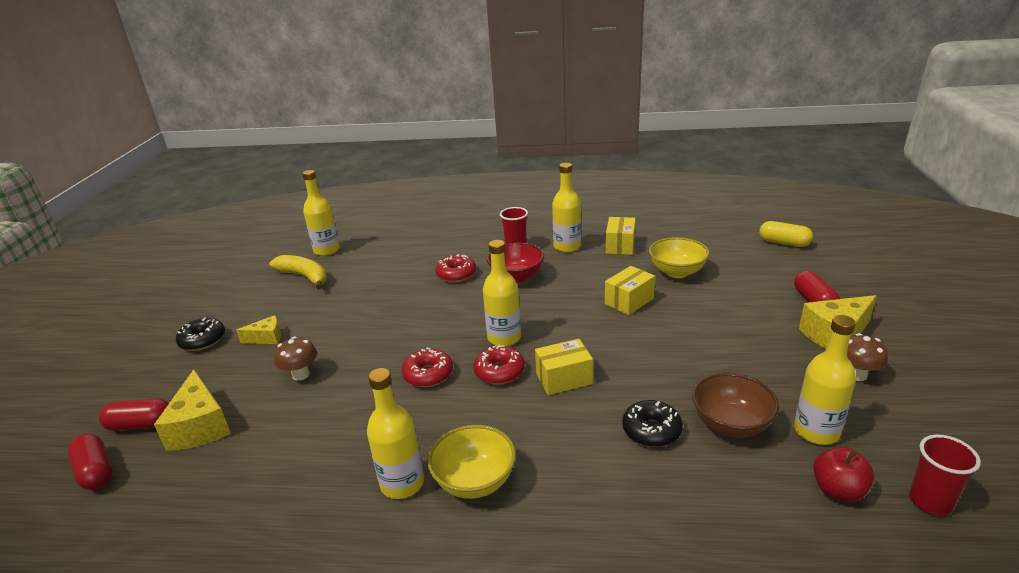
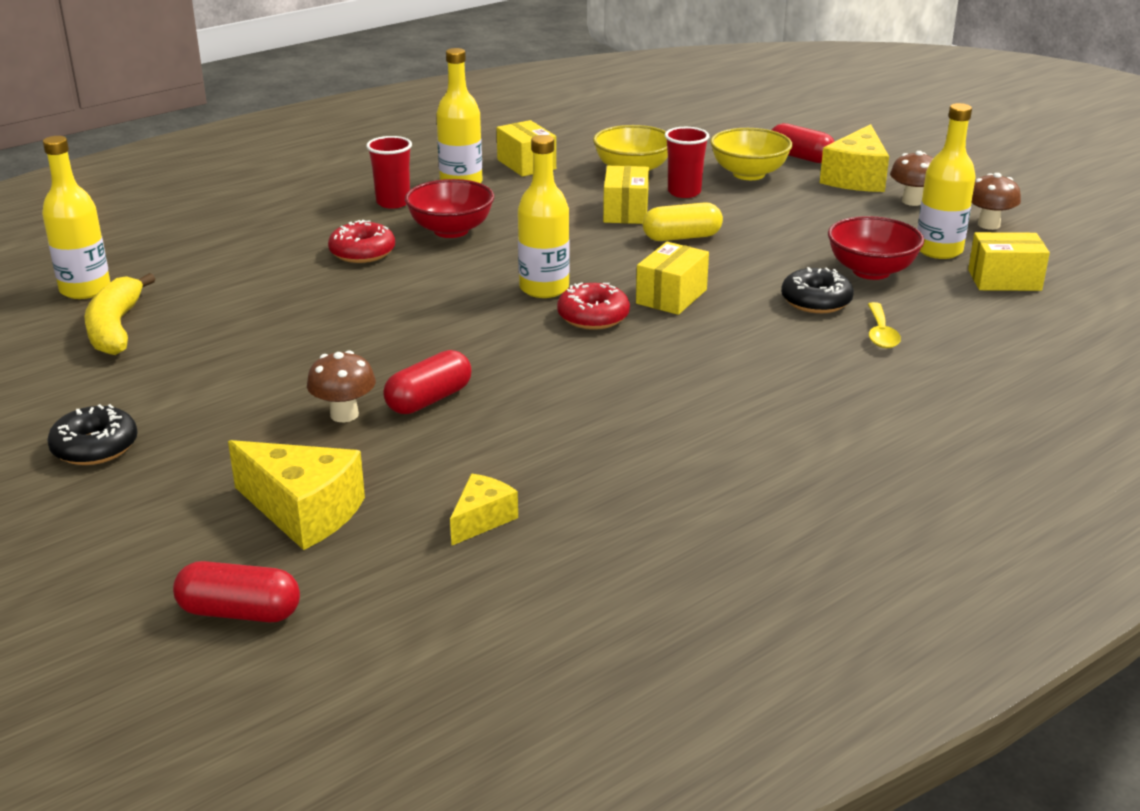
camera: 45 degrees left, 0 degrees up
(140, 425) = (202, 552): red capsule -> red capsule (429, 400)
(267, 338) = (206, 405): yellow cheese -> yellow cheese (482, 519)
(304, 277) = (115, 328): yellow banana -> yellow banana turned 90 degrees counterclockwise
(402, 483) = (657, 436): yellow bottle -> none
(428, 374) = (515, 350): red donut -> none
(474, 481) = (724, 402): yellow bowl -> yellow bowl (748, 174)
(658, 485) = (880, 333): none -> yellow spoon
(731, 424) = (871, 271): brown bowl -> red bowl
(784, 243) = (700, 115): yellow capsule -> yellow capsule (682, 237)
(838, 490) = (1004, 280): red apple -> yellow box
(900, 427) = (988, 225): none -> brown mushroom
(930, 502) = (1065, 262): red cup -> red cup (684, 192)

